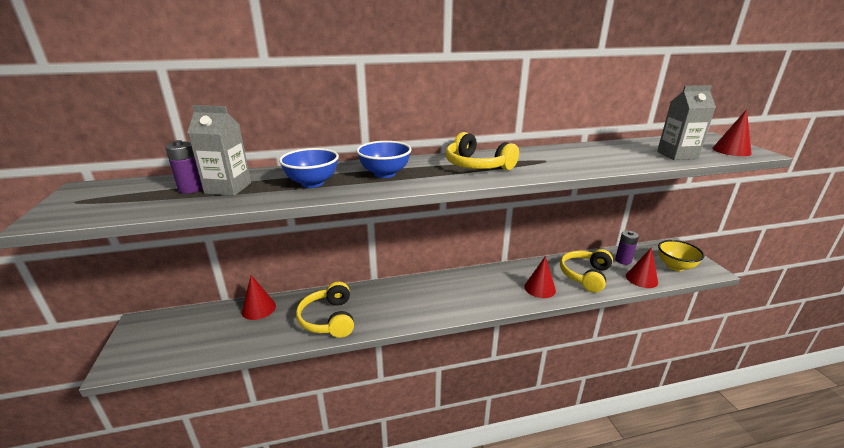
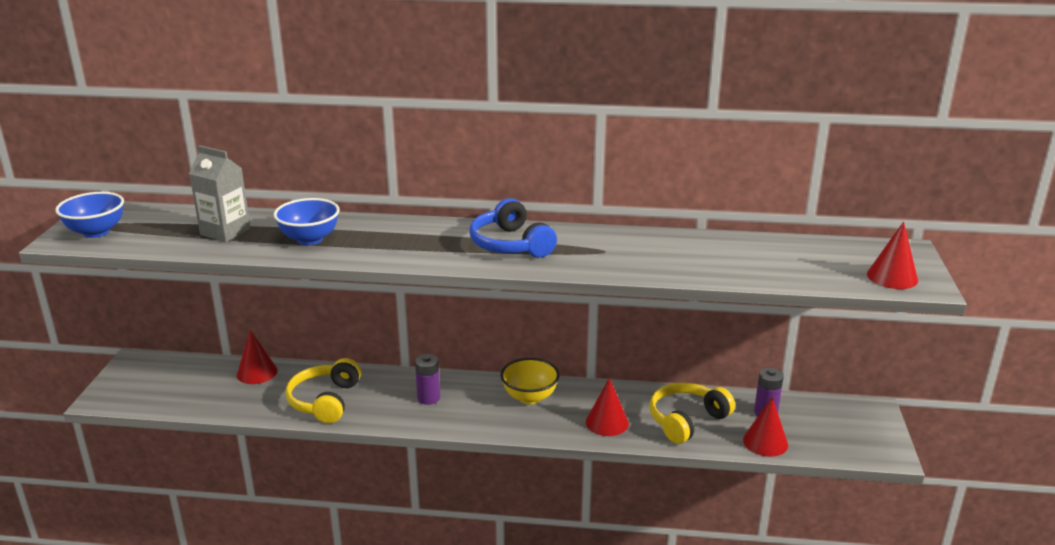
camera: 20 degrees right, 0 degrees up
(191, 189) = (191, 227): purple battery -> purple battery (428, 398)
(385, 174) = (394, 239): blue bowl -> blue bowl (96, 232)
(477, 165) = (510, 244): yellow headphones -> blue headphones
(675, 266) = (838, 437): yellow bowl -> yellow bowl (529, 397)
(677, 155) = (796, 271): grey carton -> none

